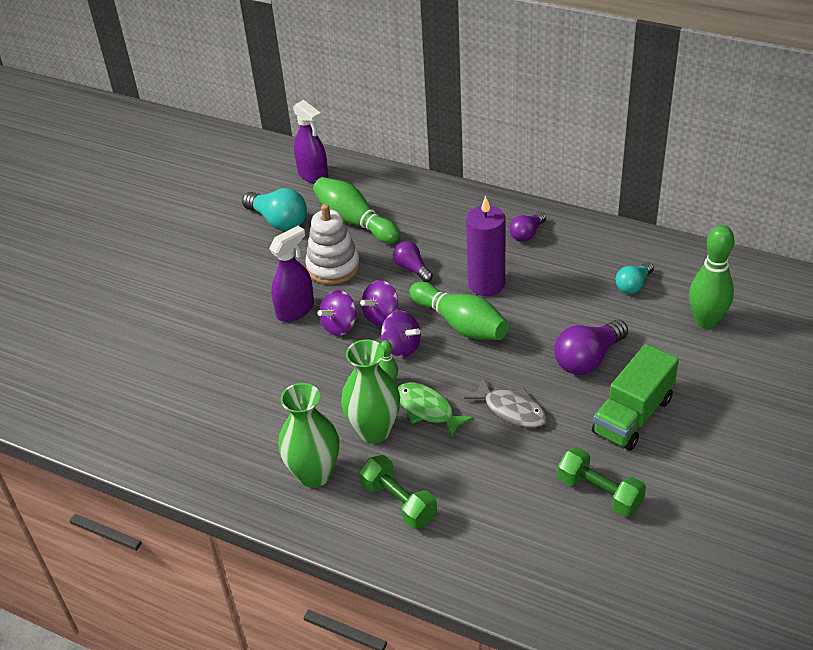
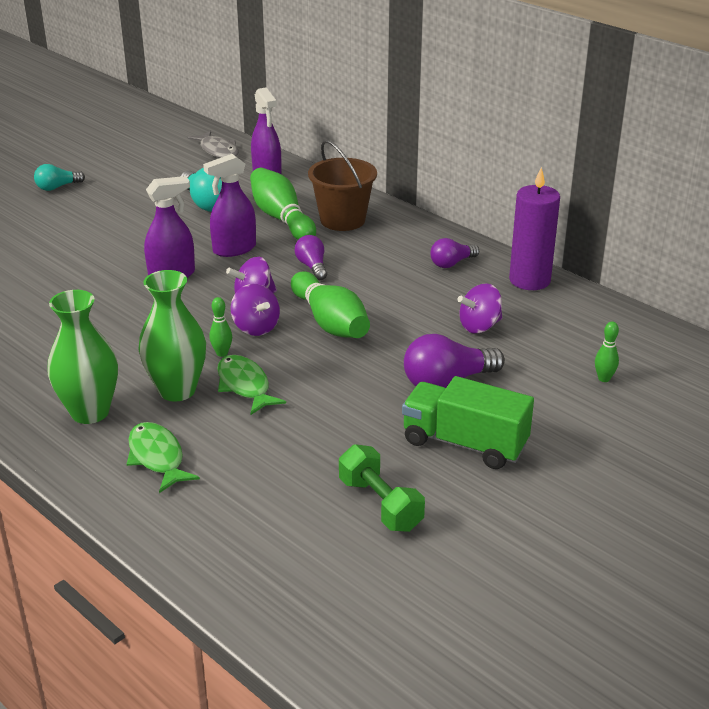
camera: 15 degrees right, 10 degrees down
(333, 267) = (234, 249): white stacking toy -> purple spray bottle
(340, 326) = (206, 297): purple spinning top -> purple spinning top (479, 326)
(399, 502) = (157, 458): green dumbbell -> green fish
(409, 210) = (342, 220): none -> brown bucket
(486, 284) = (380, 295): purple candle -> purple candle (529, 280)
(511, 410) = (333, 406): grey fish -> grey fish (218, 151)
(633, 285) = (540, 329): turquoise light bulb -> turquoise light bulb (57, 187)
(633, 416) = (464, 443): green truck -> green truck turned 60 degrees clockwise
(706, 321) = (604, 378): green bowling pin -> green bowling pin, size x0.46

